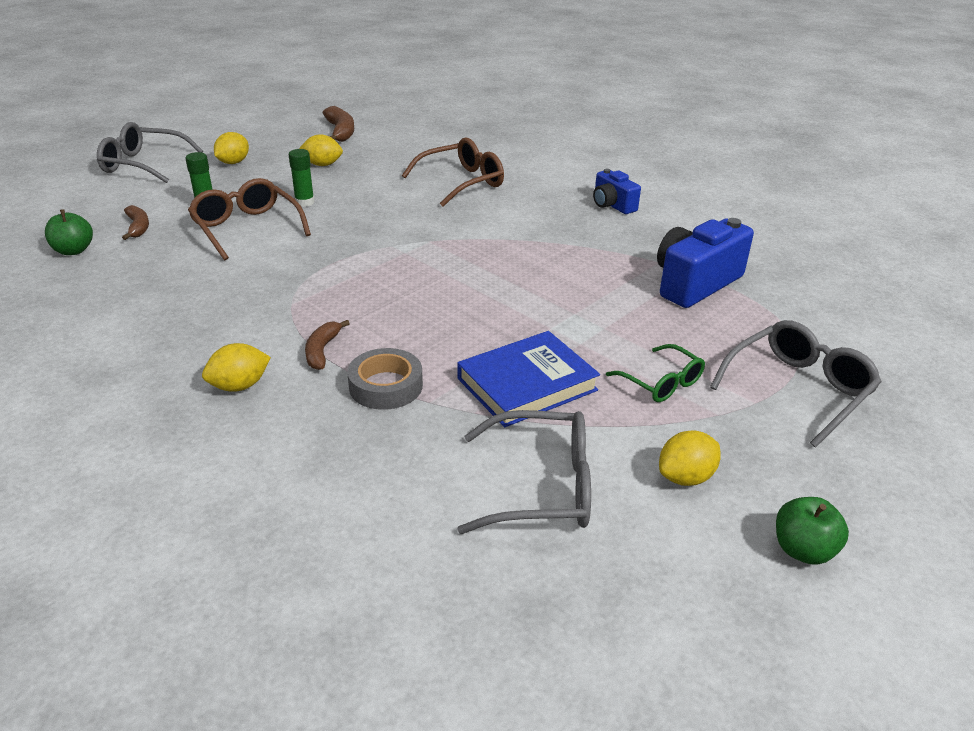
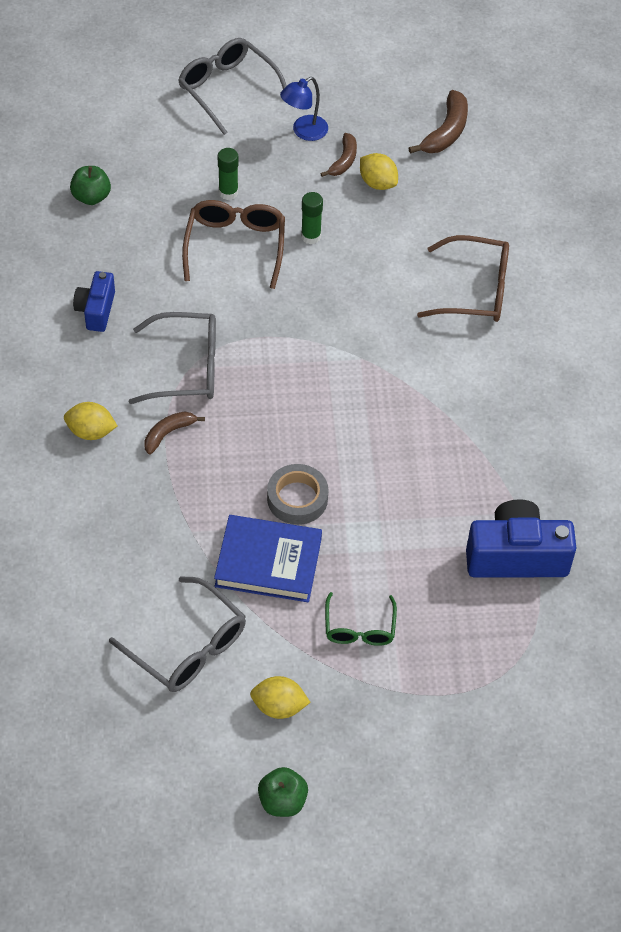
camera: 40 degrees right, 20 degrees up
(138, 227) = (156, 192): brown banana -> brown banana (343, 161)
(233, 162) = (304, 132): yellow lemon -> blue lamp
(386, 386) = (178, 497): grey tape -> grey tape (297, 498)
(612, 205) = (574, 413): blue camera -> blue camera (96, 310)
(798, 389) = (447, 705): grey glasses -> grey glasses (187, 368)

